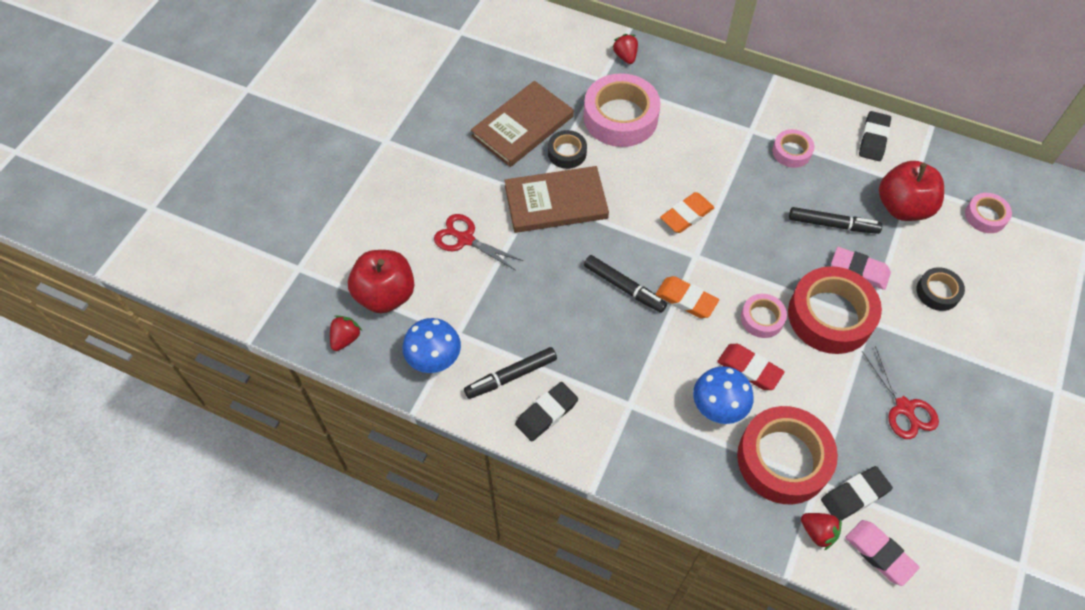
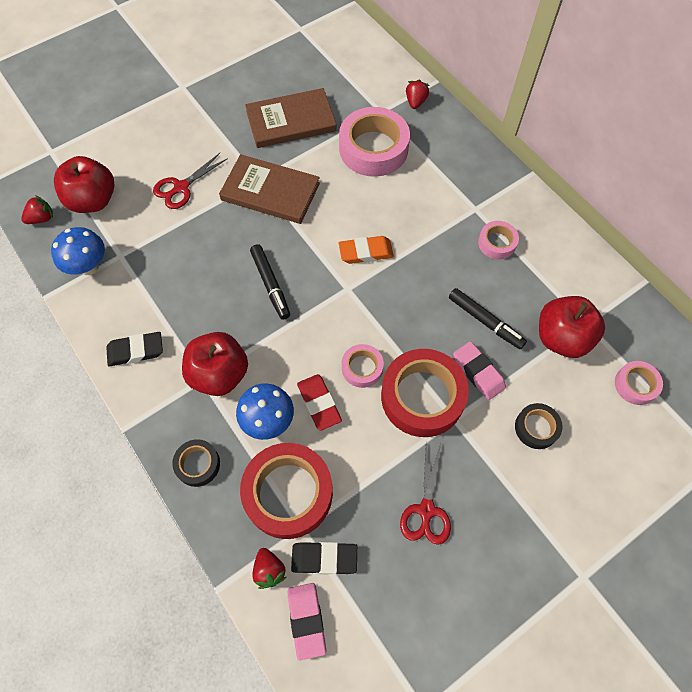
camera: 30 degrees right, 5 degrees up
(465, 239) = (181, 187): red scissors -> red scissors turned 105 degrees counterclockwise
(511, 376) = (132, 308): black marker -> none
(567, 153) = (309, 157): black tape -> black tape (198, 464)
(642, 392) = (219, 374): none -> red apple
(686, 299) = (312, 320): orange eraser -> none
(873, 139) = (580, 266): black eraser -> none

